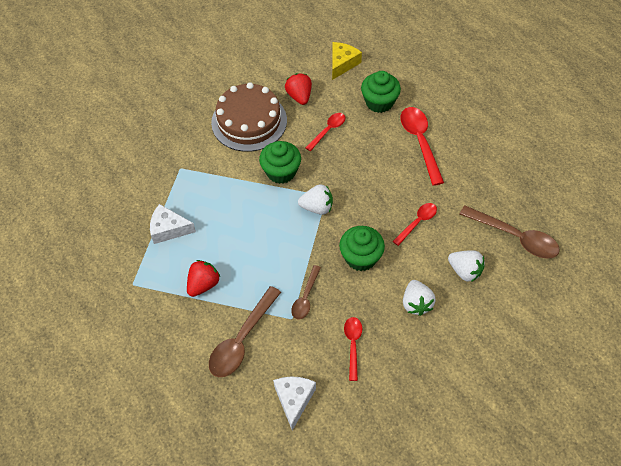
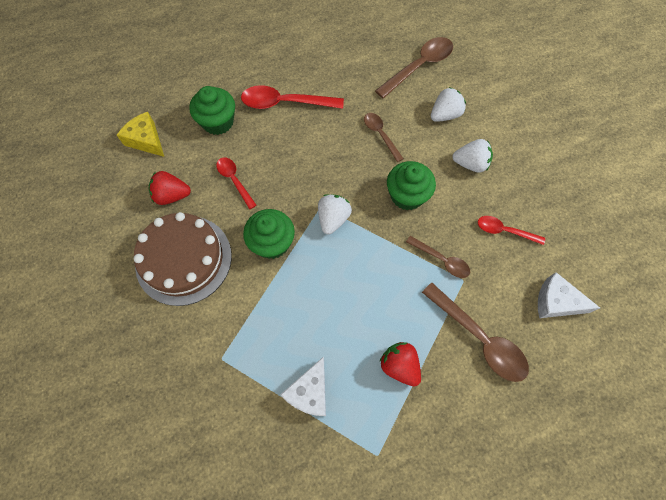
camera: 75 degrees left, 10 degrees up
(417, 222) = (380, 135): red spoon -> brown spoon

